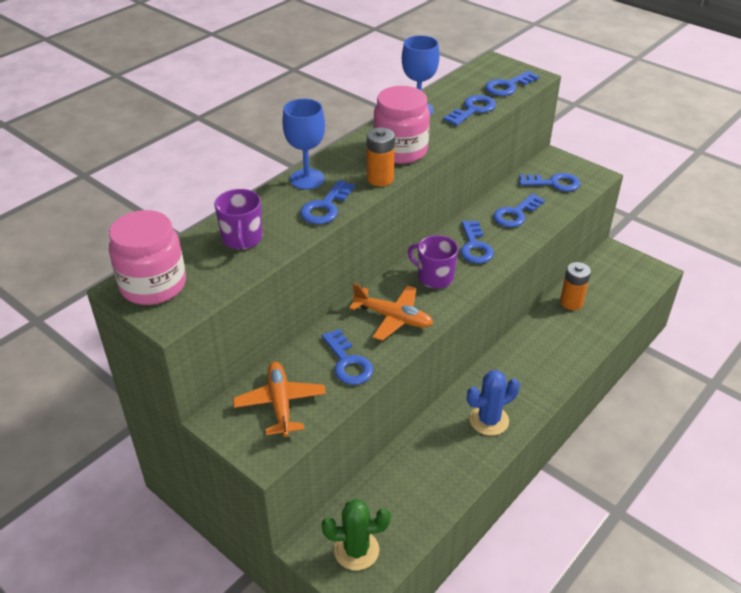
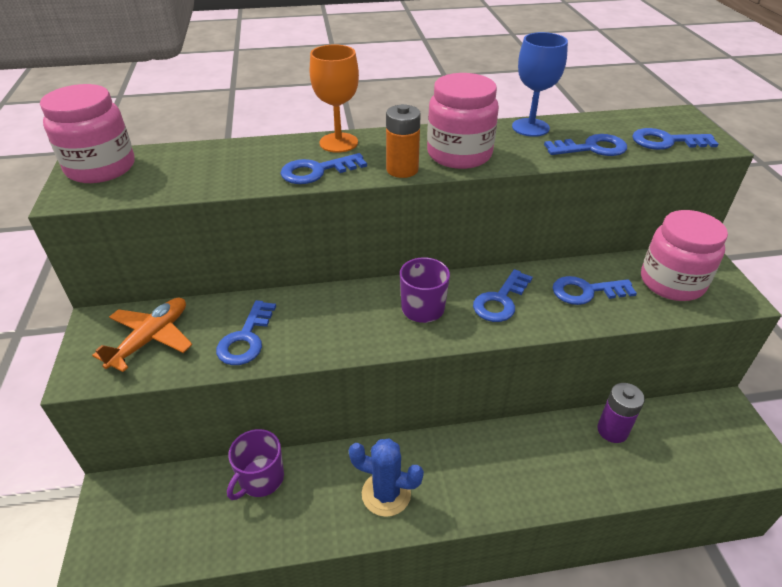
camera: 40 degrees right, 0 degrees up
(242, 239) = (214, 165): purple mug -> purple mug (261, 479)
(307, 179) = (338, 143): blue goblet -> orange goblet
(356, 550) = (135, 526): green cactus -> none
(393, 318) = (336, 323): orange plane -> none
(554, 183) = (671, 282): blue key -> pink jar
(571, 302) = (612, 430): orange battery -> purple battery

